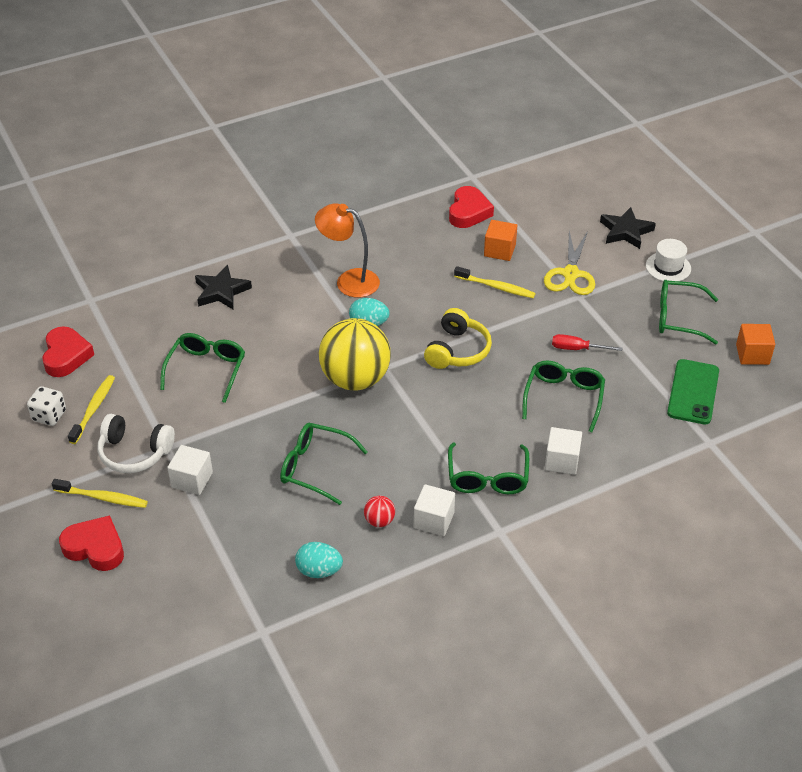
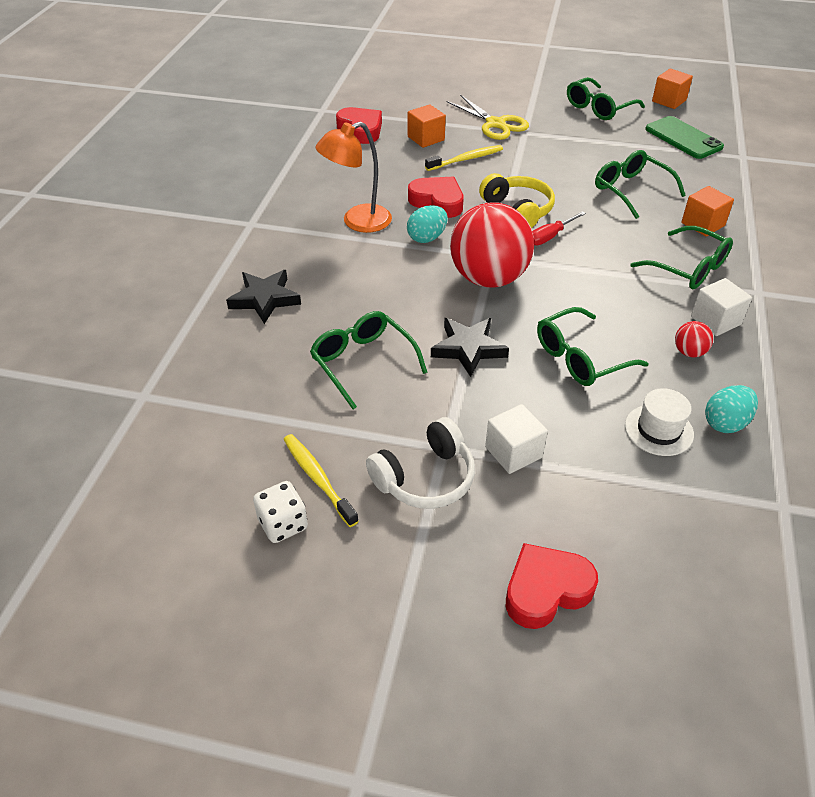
camera: 50 degrees left, 0 degrees up
(66, 356) = (204, 459): red heart -> red heart (437, 202)
(103, 498) = (470, 541): yellow toothbrush -> none
(355, 379) = (488, 278): yellow ball -> red ball
(562, 461) = (703, 224): white cube -> orange cube
(577, 349) = (582, 159): red screwdriver -> red screwdriver (550, 236)
(625, 231) = (480, 84): black star -> black star (468, 348)
(668, 267) = (540, 87): white hat -> white hat (659, 430)

